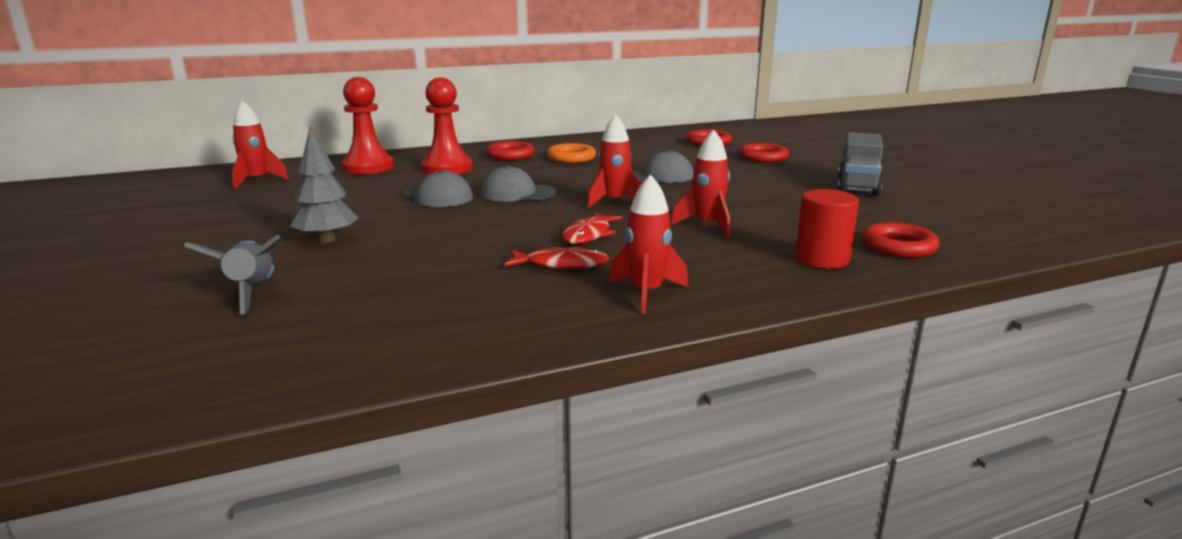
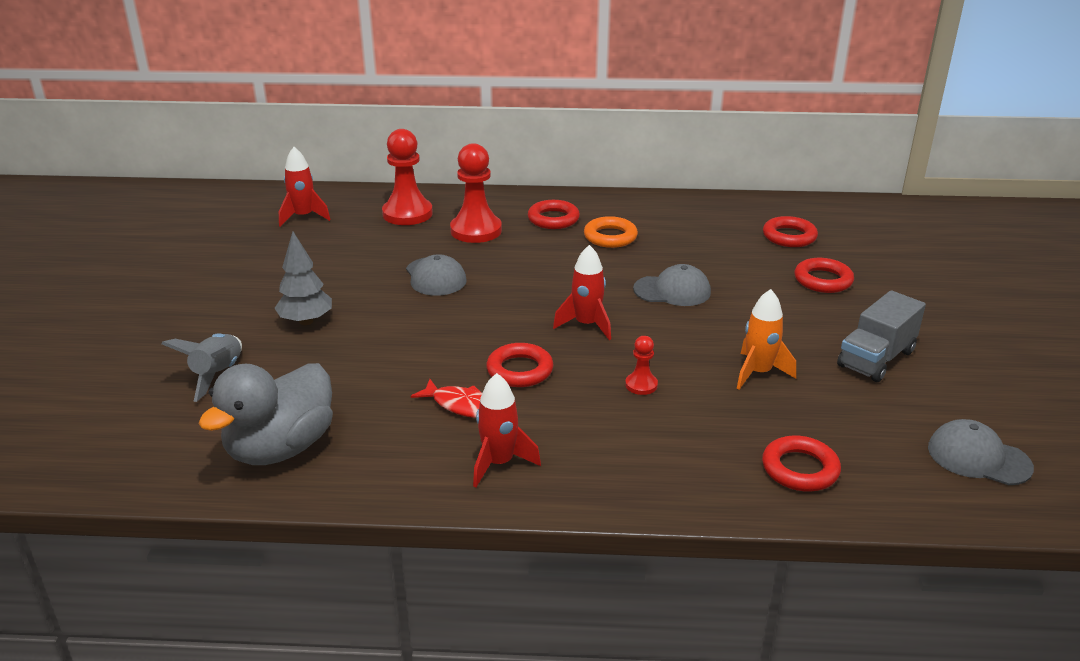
camera: 25 degrees right, 10 degrees up
(390, 331) = (281, 448): none -> grey duck
(517, 193) = (508, 288): grey cap -> grey cap (978, 457)
(589, 235) = (519, 370): red fish -> red ring
(707, 225) = (641, 385): red rocket -> red pawn
(788, 205) = (758, 373): none -> orange rocket
(822, 259) = (700, 465): red cylinder -> none

